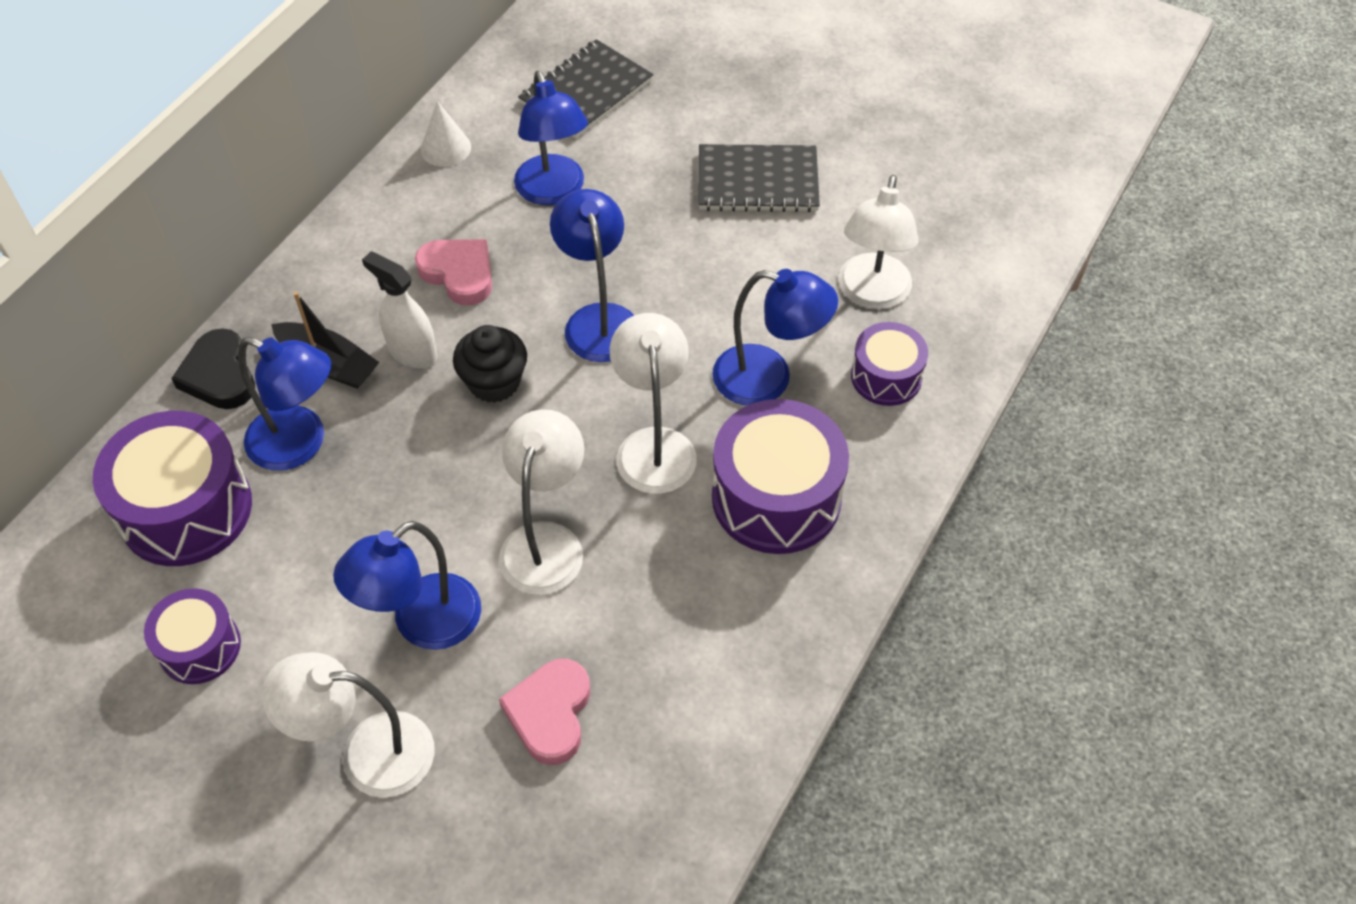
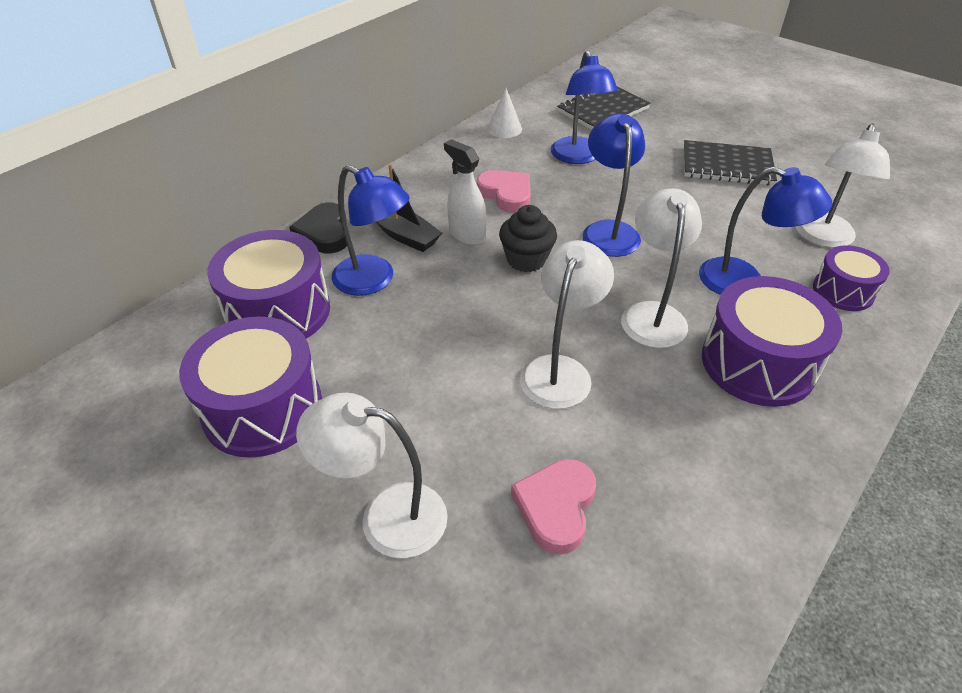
camera: 10 degrees right, 10 degrees down
(200, 647) = (263, 408): purple drum -> purple drum, size x1.72
(422, 624) = (450, 417): blue lamp -> none

